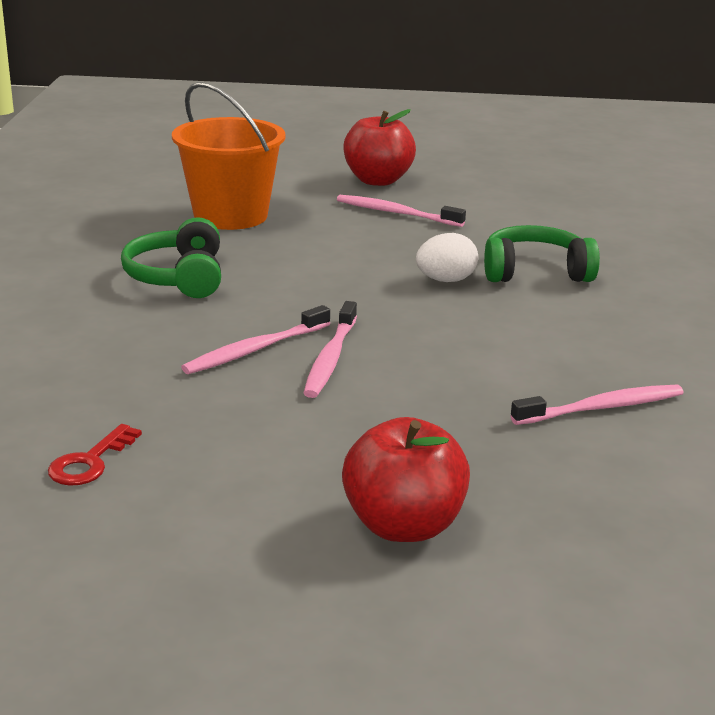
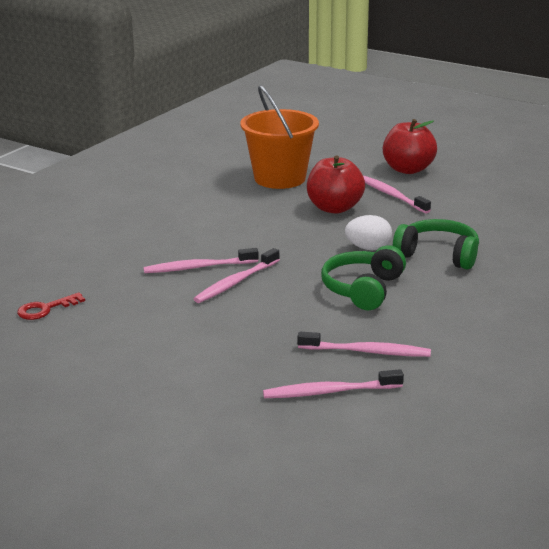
camera: 30 degrees right, 0 degrees up
(178, 277) = (203, 213): green headphones -> green headphones (363, 289)
(403, 526) = (166, 385): red apple -> red apple (334, 208)
(623, 472) = (329, 392): none -> pink toothbrush

